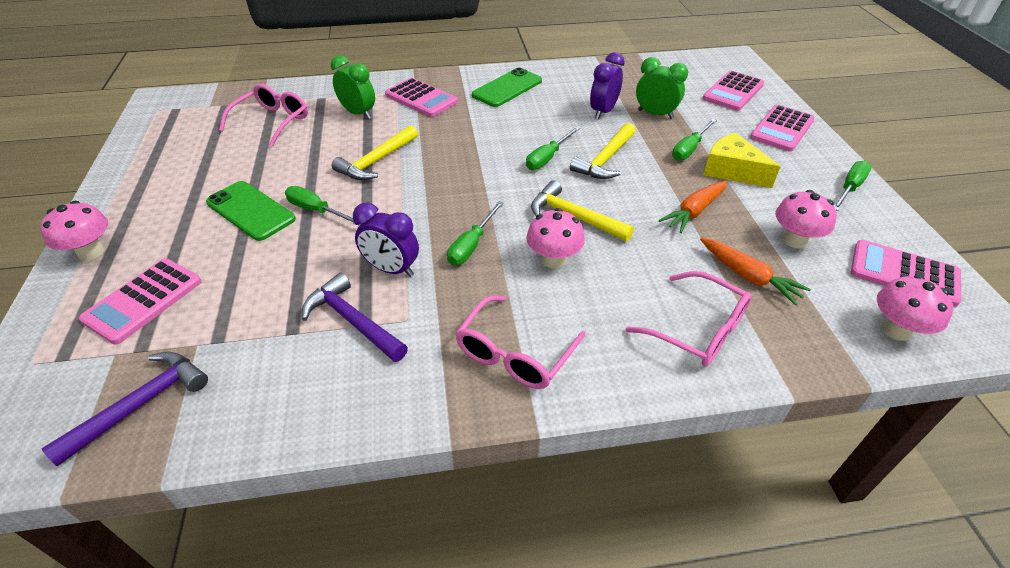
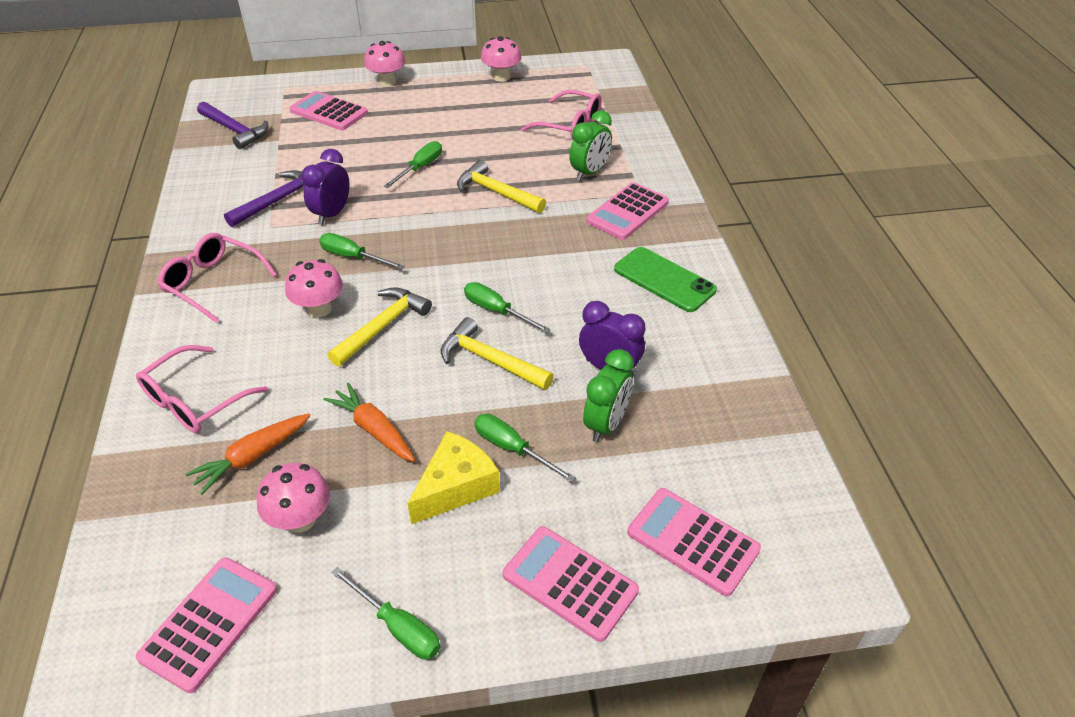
camera: 90 degrees right, 0 degrees up
(250, 211) = (425, 136): green phone -> none
(896, 329) = (130, 574): pink mushroom -> pink mushroom (501, 77)

